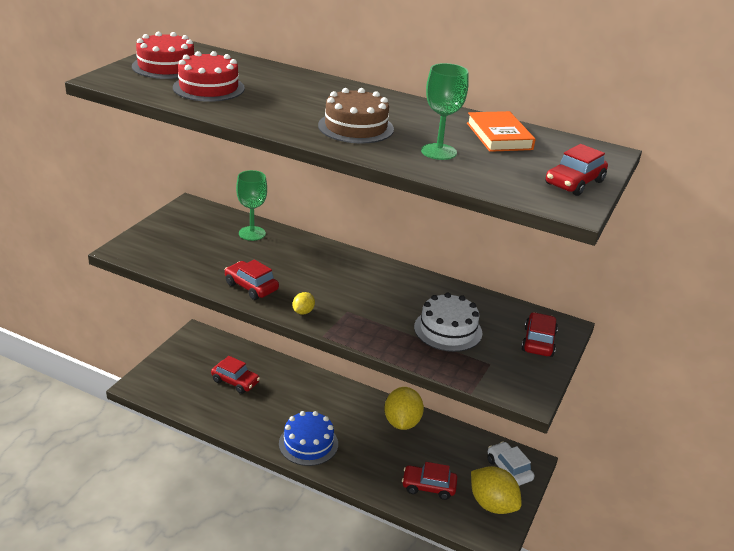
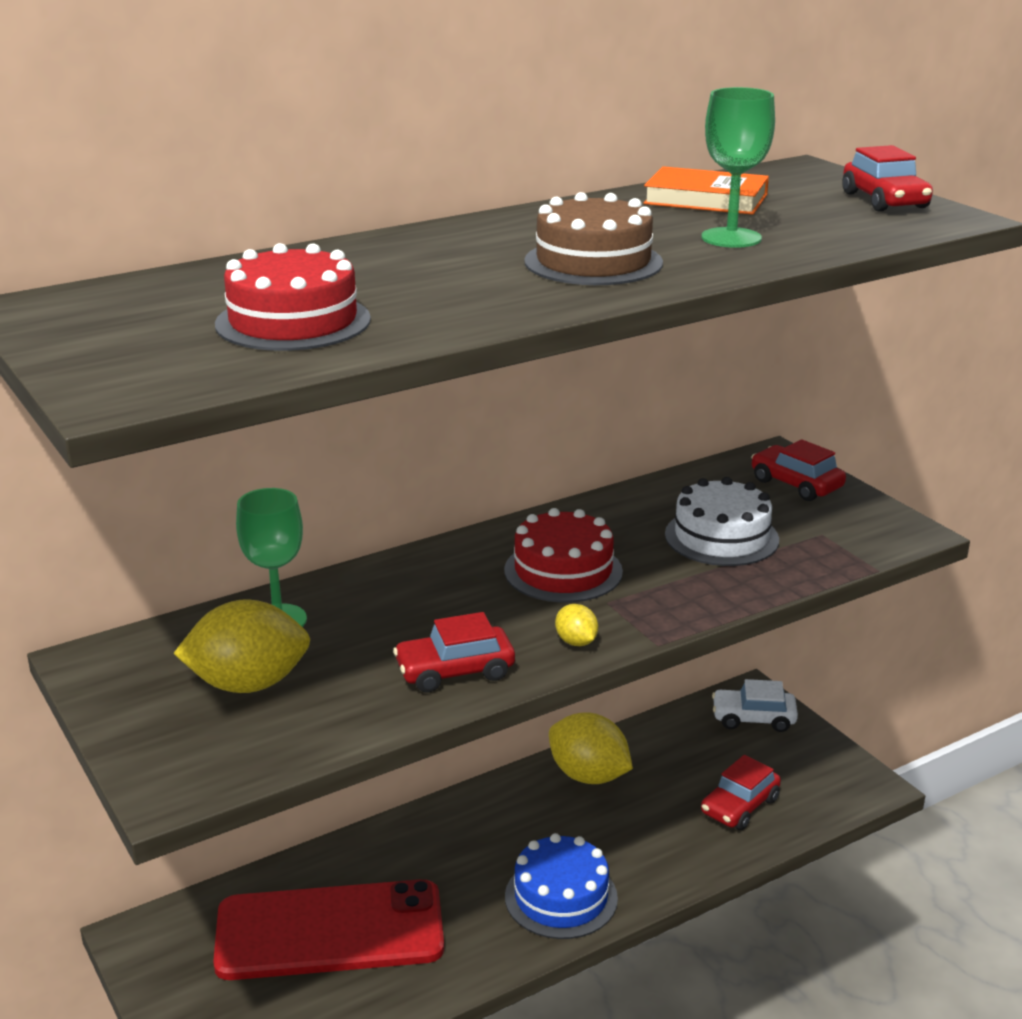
camera: 55 degrees left, 5 degrees down
(166, 66) = (126, 334): red cake -> red cake (563, 571)
(235, 381) = (330, 931): red car -> red phone
(492, 504) = (808, 762): yellow lemon -> yellow lemon (248, 684)

